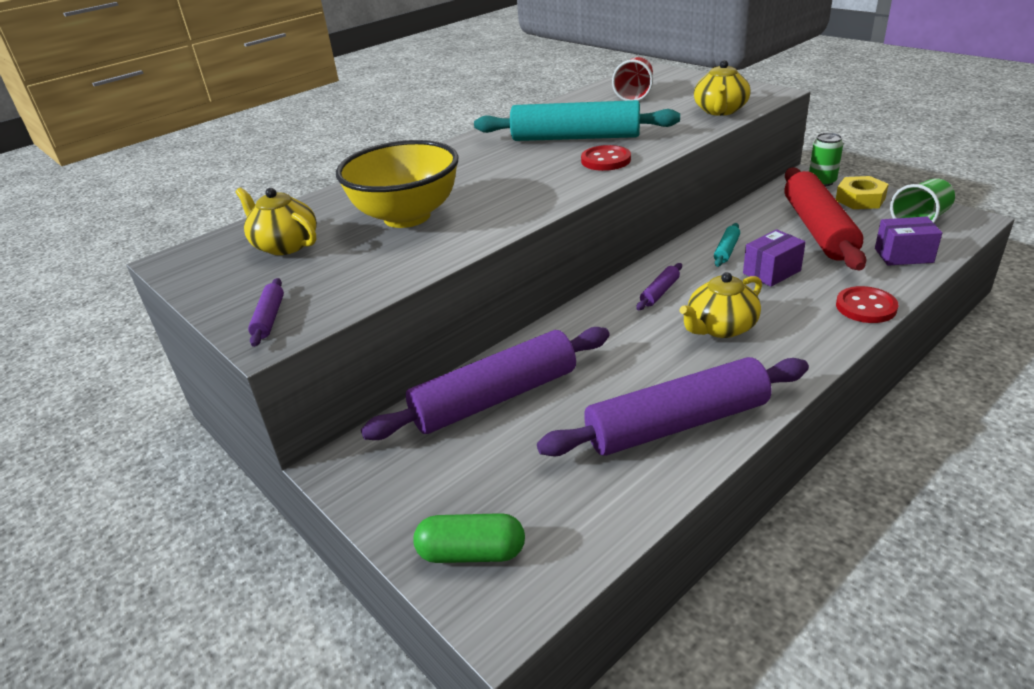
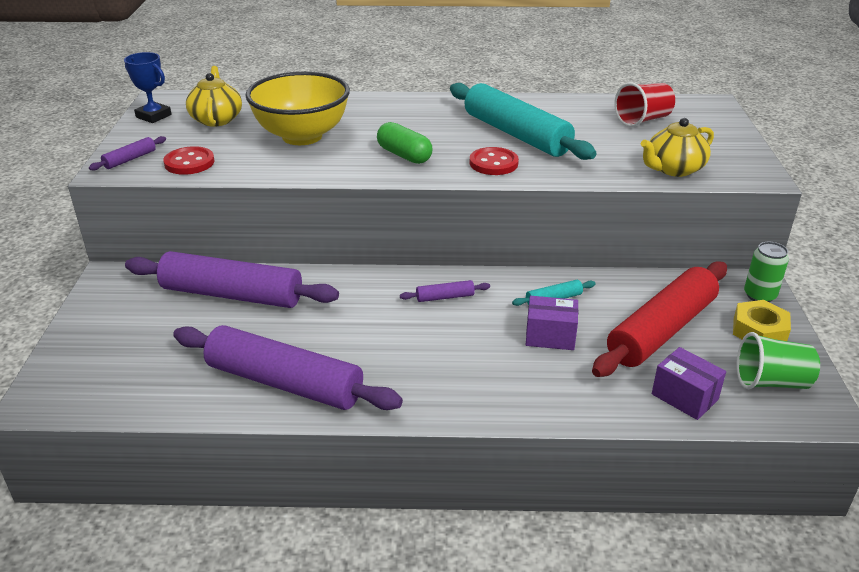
camera: 40 degrees right, 0 degrees up
(203, 276) = (153, 116): none -> blue trophy
(471, 552) = (79, 364): green capsule -> green capsule (404, 155)
(720, 327) = (431, 347): yellow teapot -> none
(866, 307) = (560, 409): red button -> red button (189, 163)

